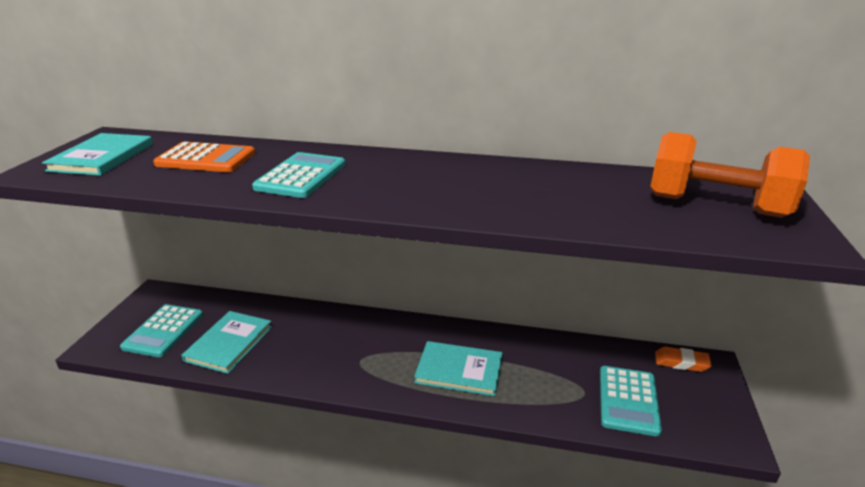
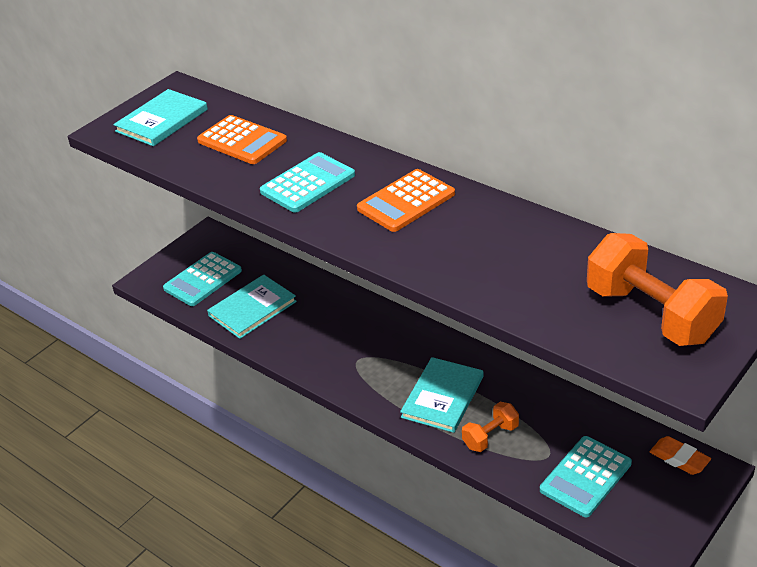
camera: 30 degrees right, 10 degrees up
(412, 173) = (406, 201): none -> orange calculator
(459, 370) = (443, 397): turquoise book -> turquoise book turned 75 degrees clockwise
(524, 391) = (490, 436): none -> orange dumbbell

